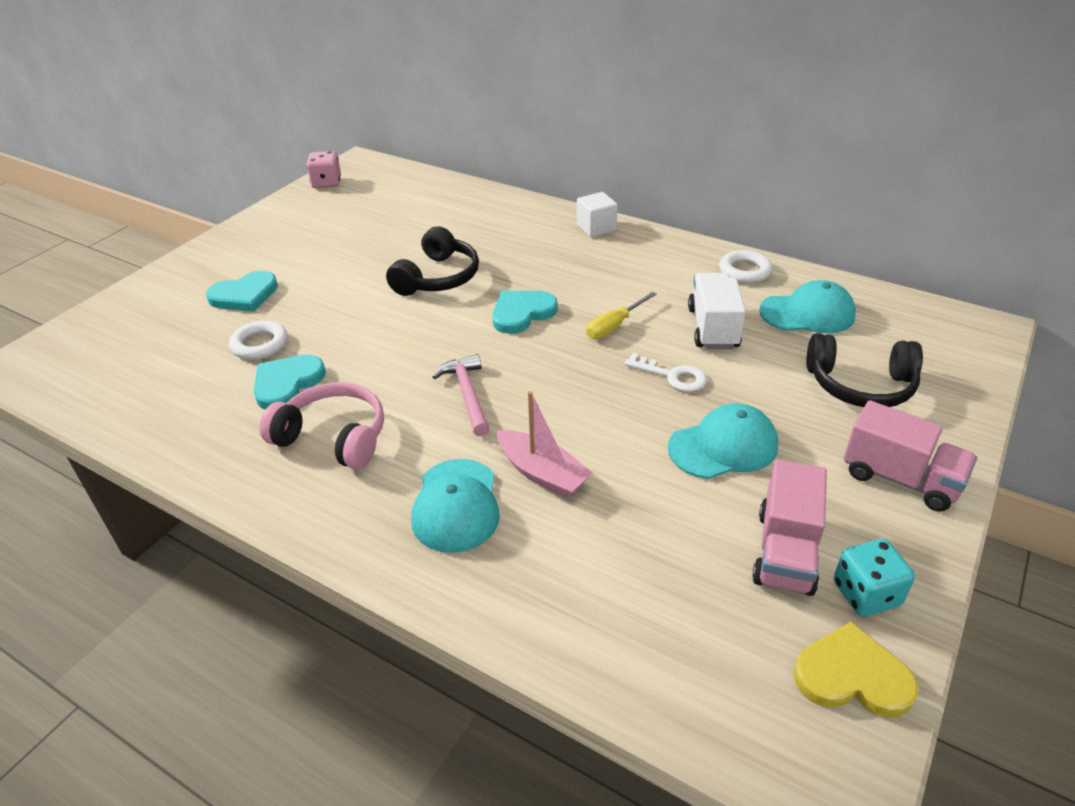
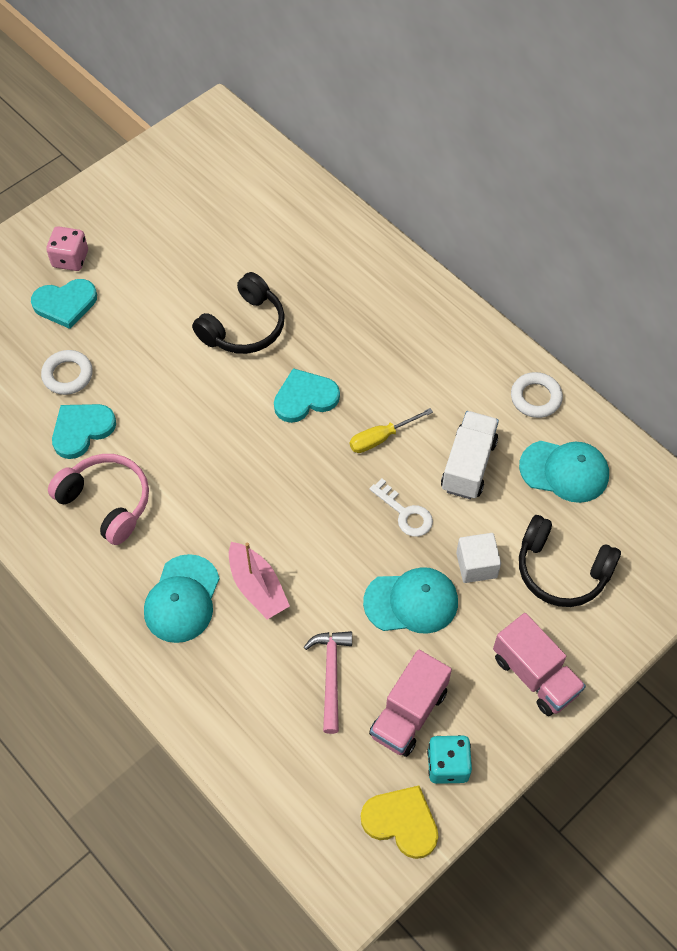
camera: 15 degrees right, 20 degrees up
(326, 183) = (175, 145): pink dice -> pink dice (70, 259)
(467, 394) = (226, 485): pink hammer -> pink hammer (331, 675)
(596, 228) = (420, 293): white cube -> white cube (476, 565)

